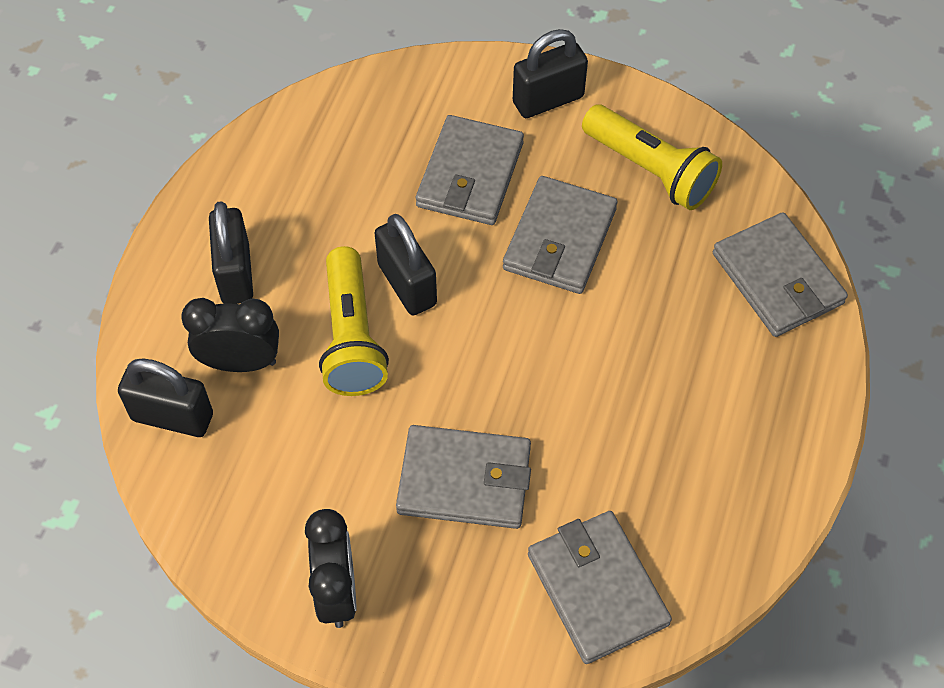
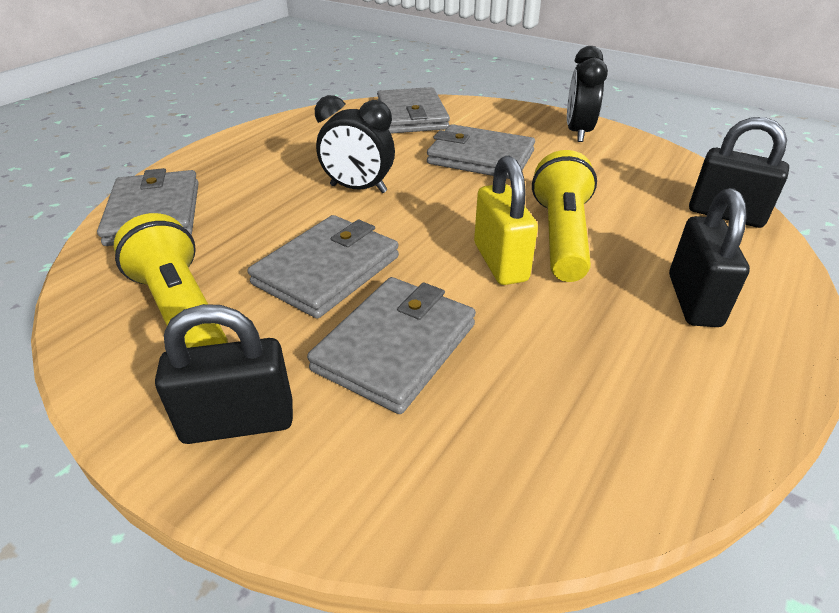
camera: 165 degrees left, 20 degrees down
(241, 362) = (670, 236): black clock -> black clock (358, 189)
(407, 284) = (500, 262): black padlock -> yellow padlock

